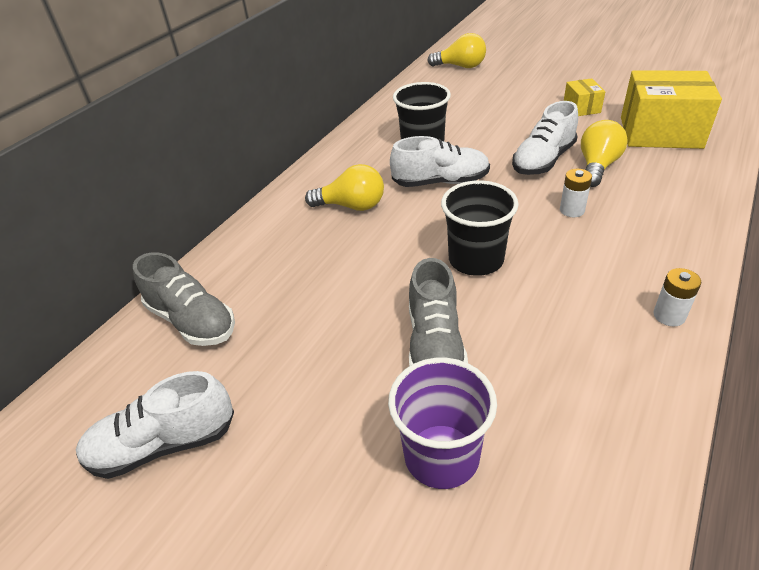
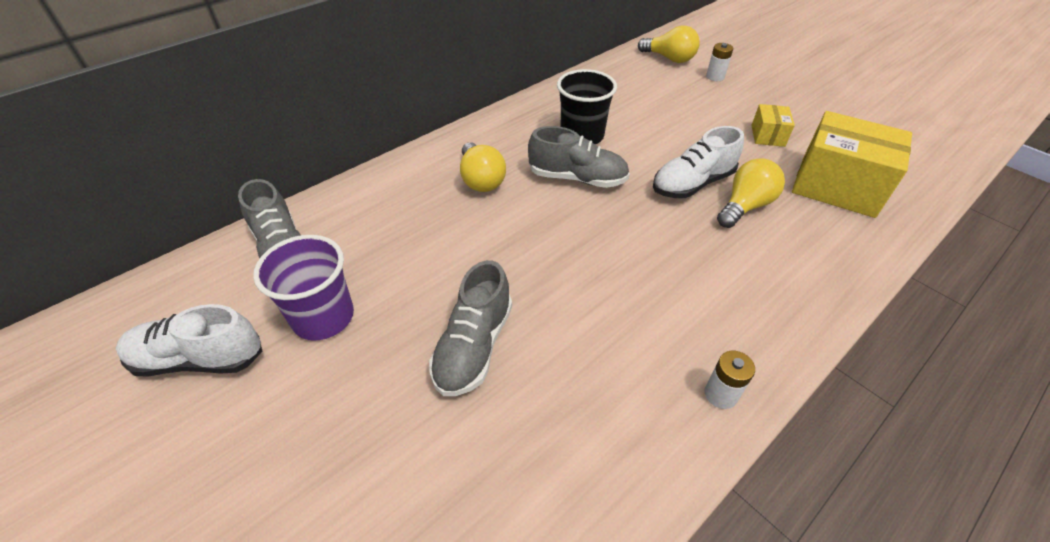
camera: 15 degrees right, 5 degrees up
(352, 206) = (481, 180): yellow light bulb -> yellow light bulb turned 45 degrees clockwise
(440, 182) = (577, 178): white shoe -> grey shoe
(441, 456) = (415, 459): purple cup -> purple cup (323, 317)
(476, 259) = (563, 270): black cup -> none
(572, 210) = (689, 247): white battery -> white battery (715, 77)

